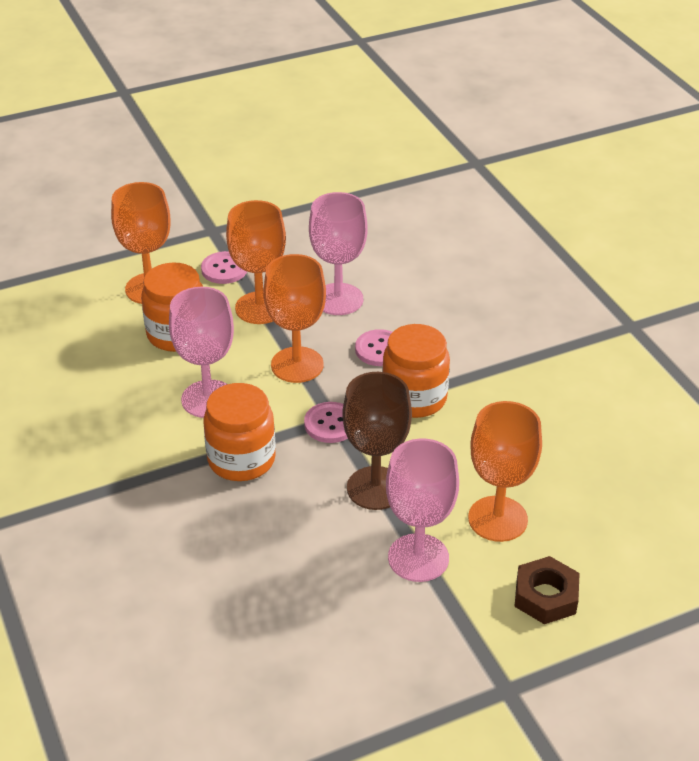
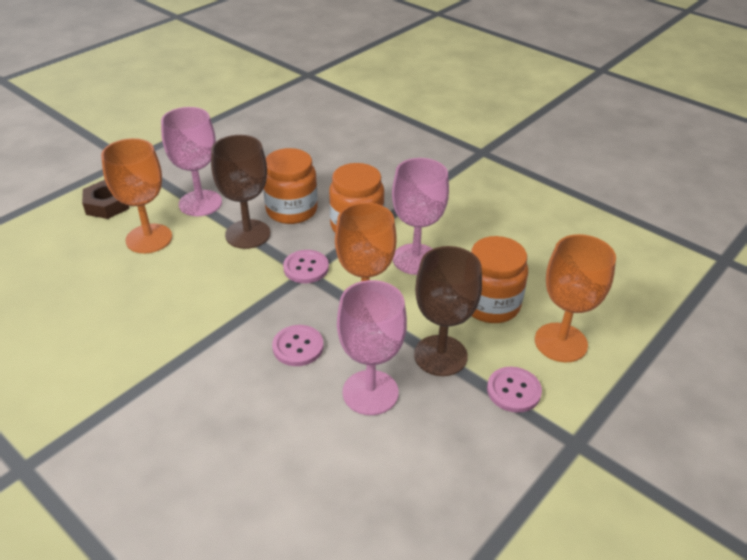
camera: 155 degrees right, 0 degrees up
(260, 308) = (440, 355): orange goblet -> brown goblet
(414, 398) = (245, 309): orange jar -> orange jar (291, 210)

